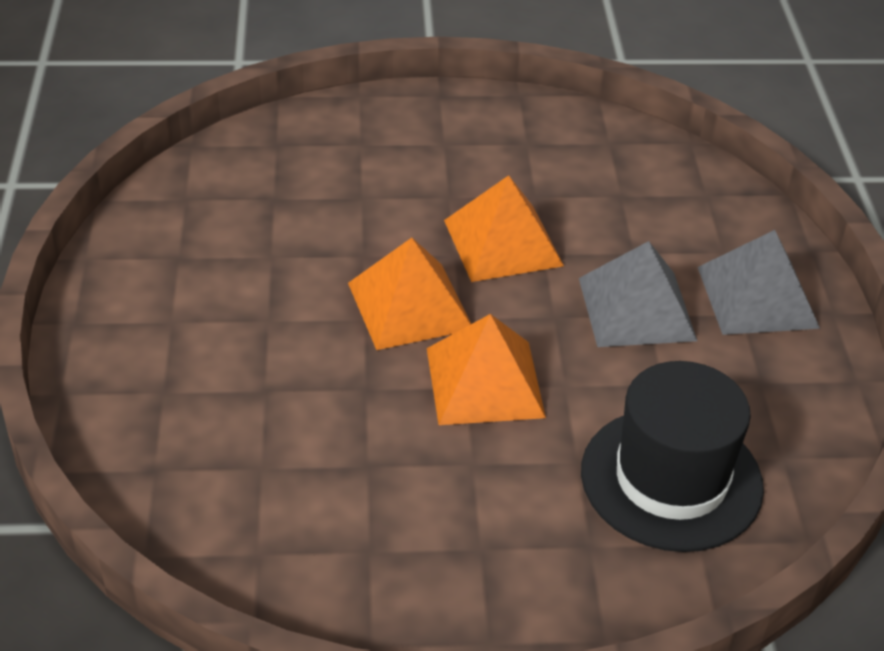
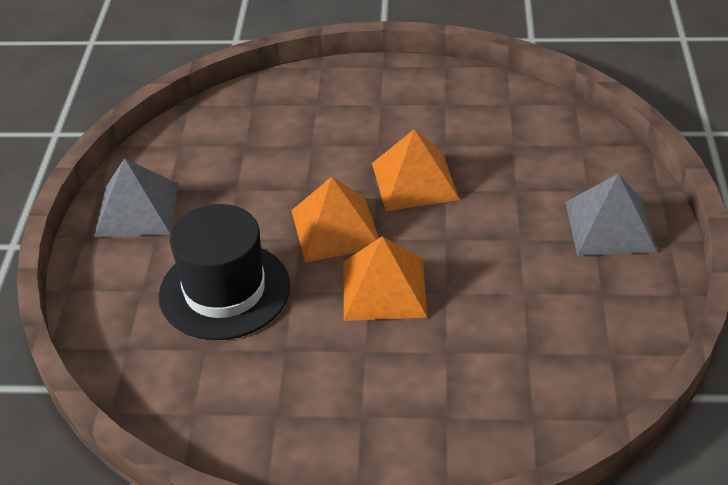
camera: 10 degrees right, 0 degrees up
(637, 309) = (512, 234): grey pyramid -> grey pyramid (137, 209)
(671, 479) = (518, 367): black hat -> black hat (224, 291)

